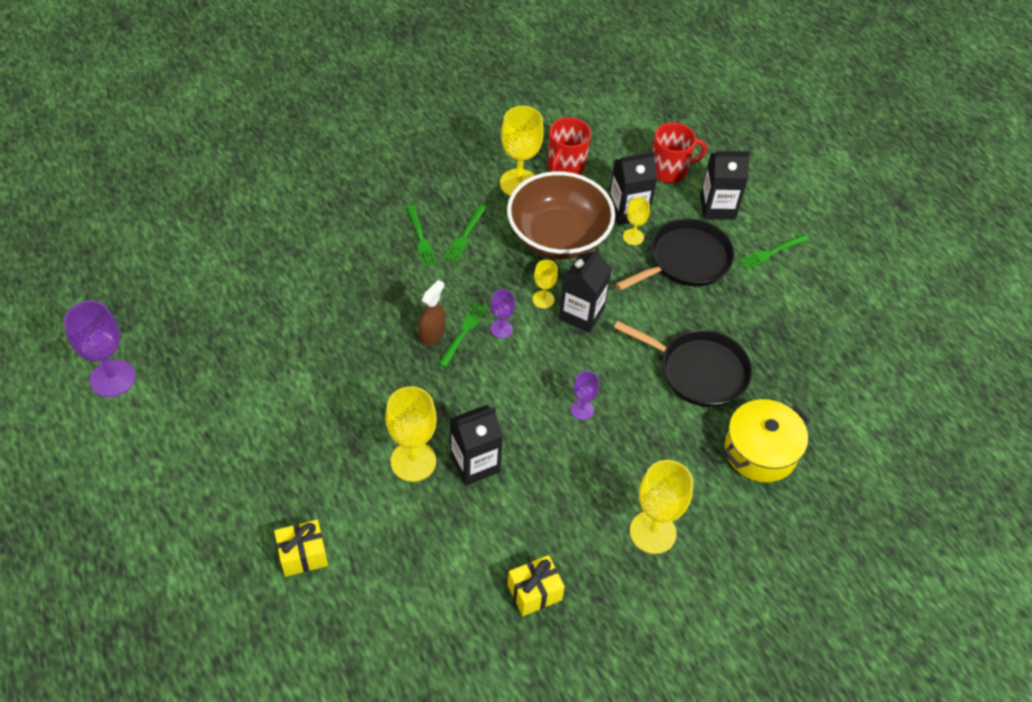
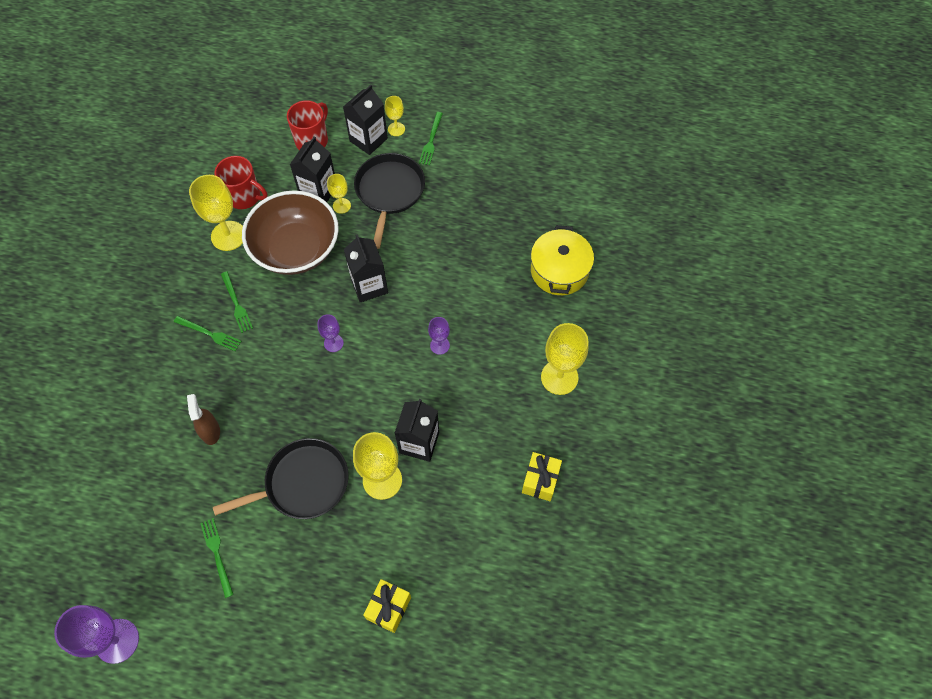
camera: 45 degrees left, 10 degrees up
(432, 334) = (295, 389): brown spray bottle -> brown spray bottle (210, 431)
(463, 333) = (313, 369): green fork -> green fork (217, 554)
(543, 299) = (336, 299): yellow goblet -> yellow goblet (396, 129)
(565, 166) = (244, 196): red mug -> red mug turned 45 degrees counterclockwise
(699, 371) = (475, 255): black pan -> black pan (302, 483)

